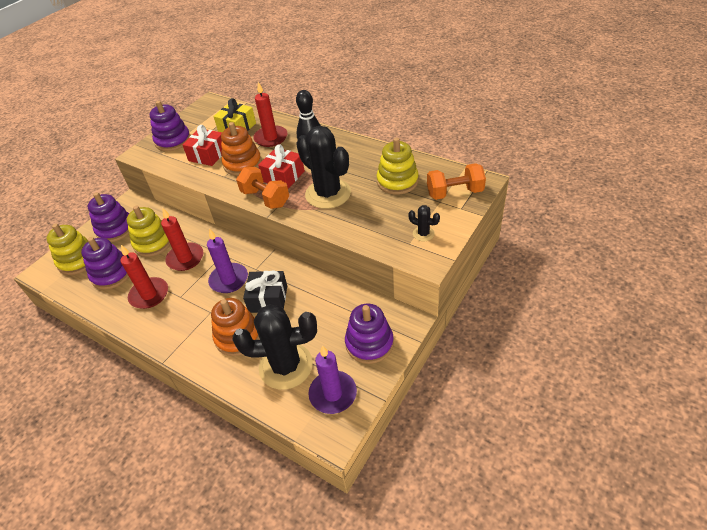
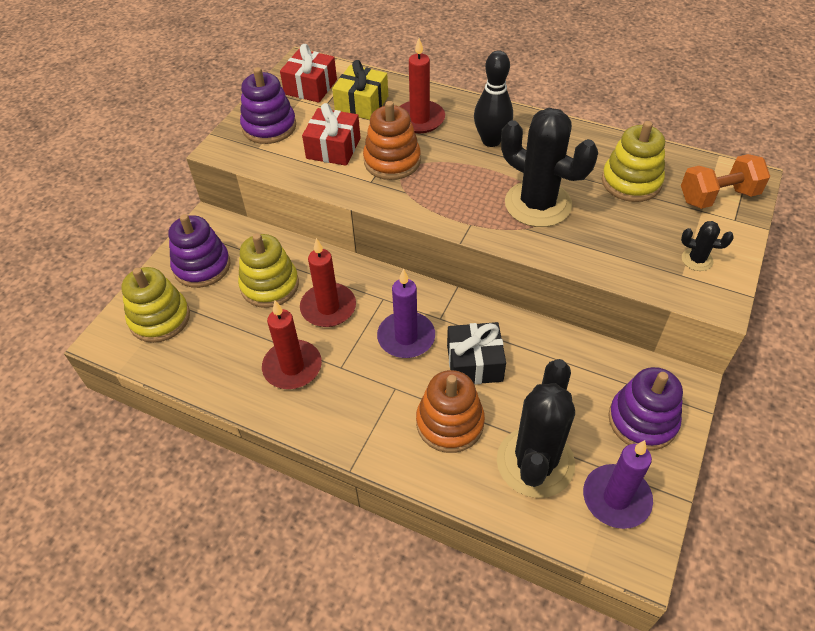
camera: 10 degrees left, 5 degrees up
(112, 274) = (222, 337): purple stacking toy -> none
(265, 198) = (447, 214): orange dumbbell -> none
(283, 176) = (461, 179): red gift -> red gift (310, 87)
(286, 366) = (535, 462): black cactus -> black cactus turned 60 degrees counterclockwise

